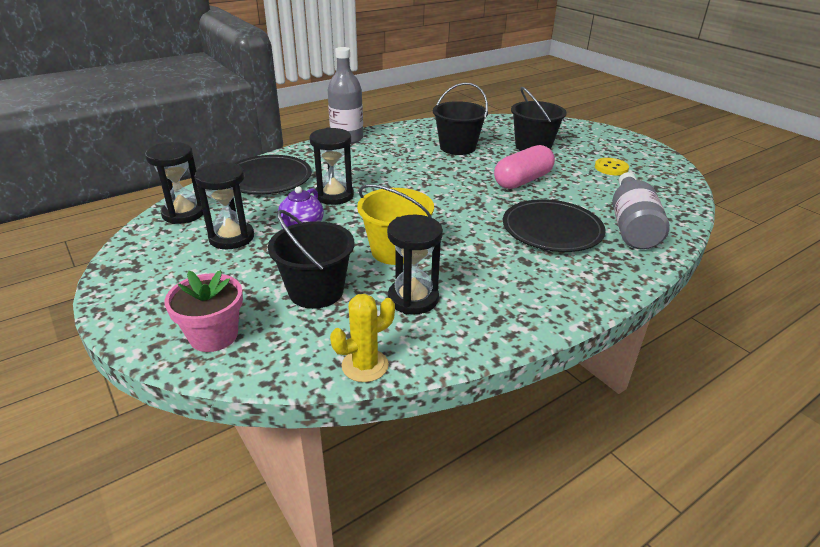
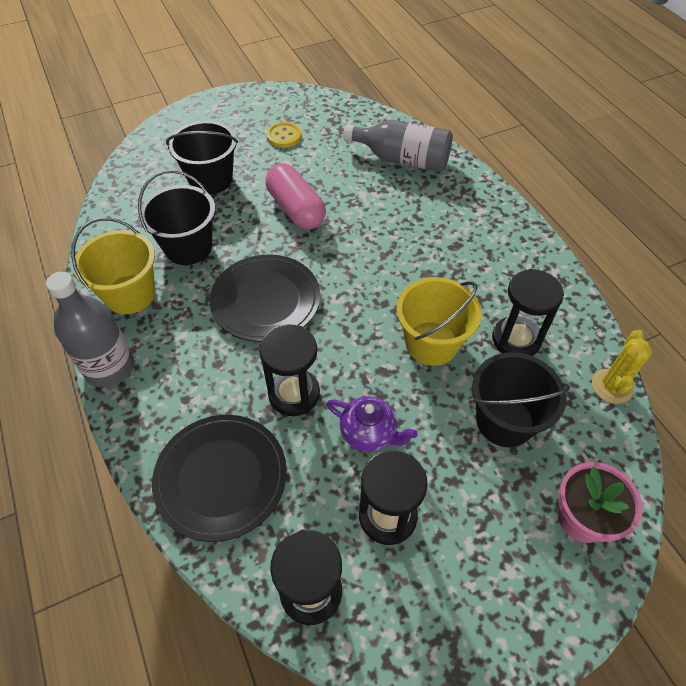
camera: 80 degrees left, 20 degrees up
(365, 365) = (612, 386): yellow cactus -> yellow cactus turned 45 degrees clockwise
(407, 136) = (130, 294): none -> yellow bucket
(552, 229) = (402, 213): black plate -> black plate (265, 300)

